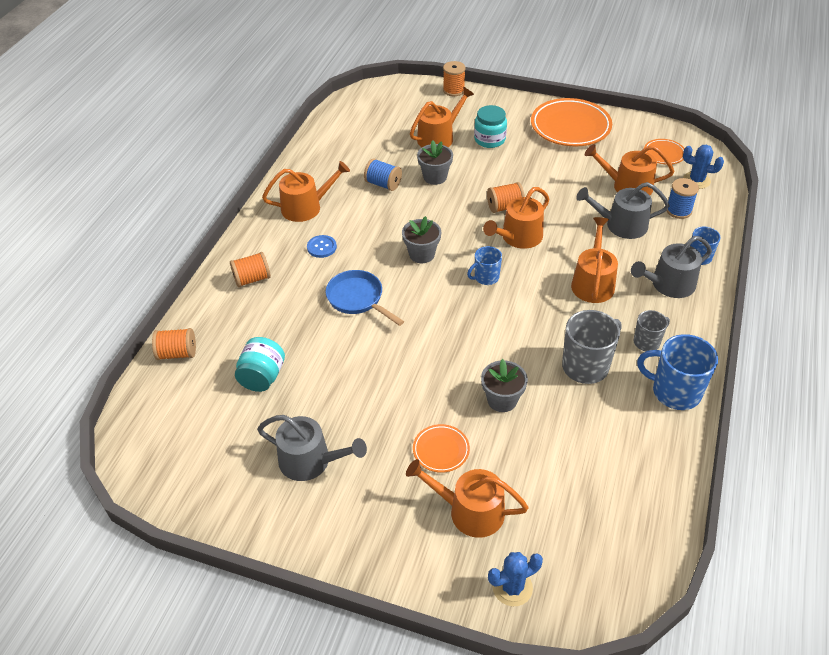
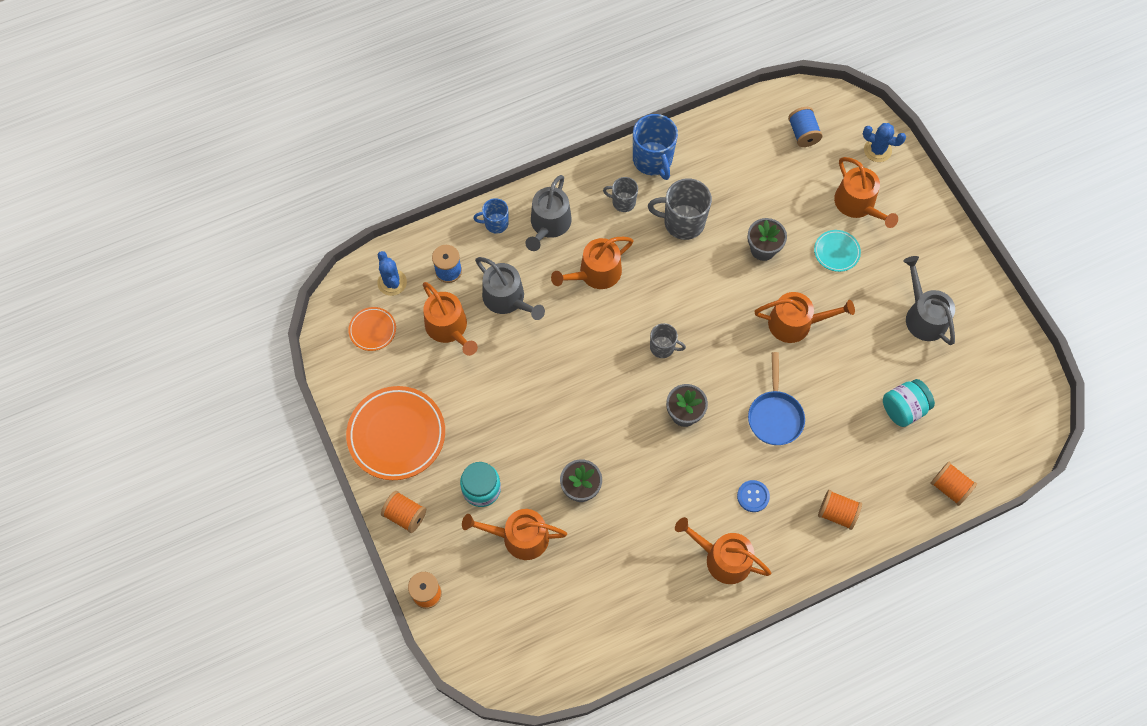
camera: 135 degrees left, 20 degrees up
(383, 184) = (632, 523): blue spool -> blue spool (803, 134)
(441, 450) = (836, 252): orange plate -> turquoise plate
(486, 277) = (663, 347): blue mug -> grey mug
(504, 207) = (567, 399): orange spool -> orange spool (405, 515)
(518, 237) = (595, 360): orange watering can -> orange watering can (795, 323)
(668, 284) = (549, 224): grey watering can -> grey watering can turned 90 degrees clockwise

